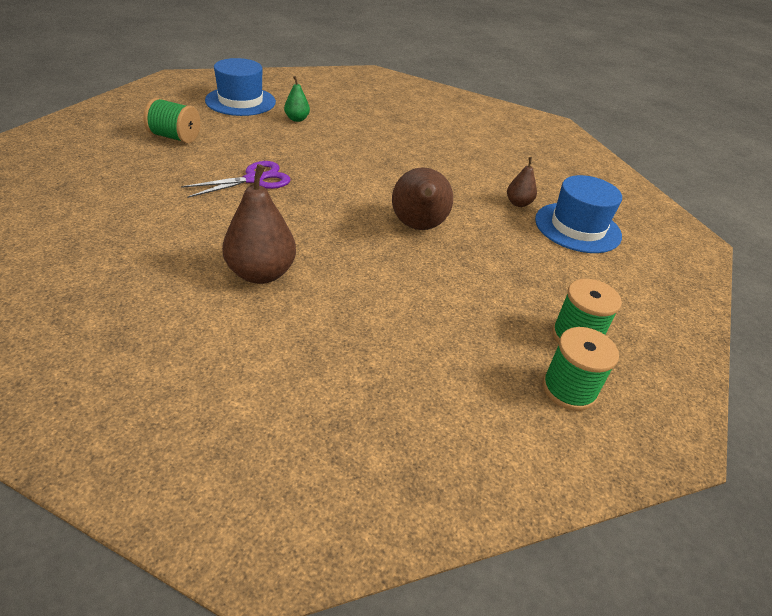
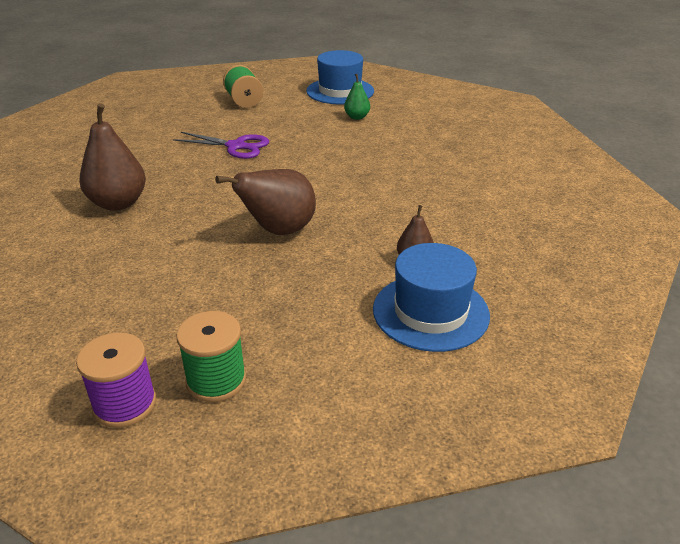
camera: 55 degrees right, 5 degrees down
(569, 389) = (125, 404): green spool -> purple spool

